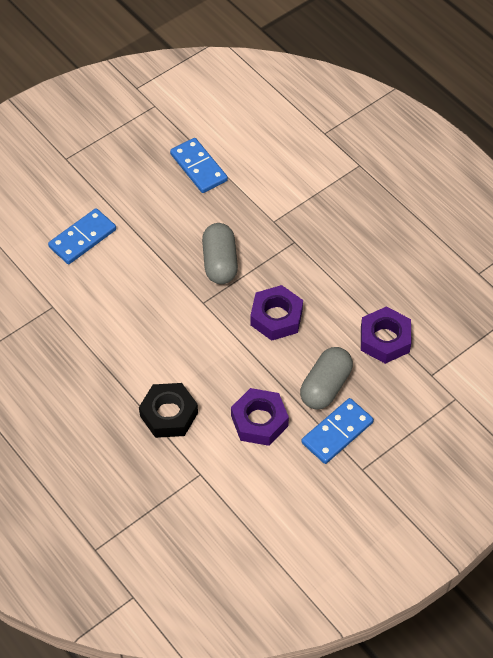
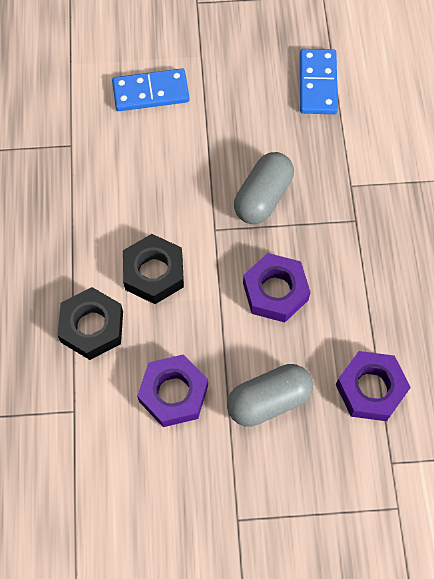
camera: 35 degrees right, 10 degrees up
(183, 354) = (154, 273): none -> black nut
(337, 433) = (242, 460): blue domino -> none

